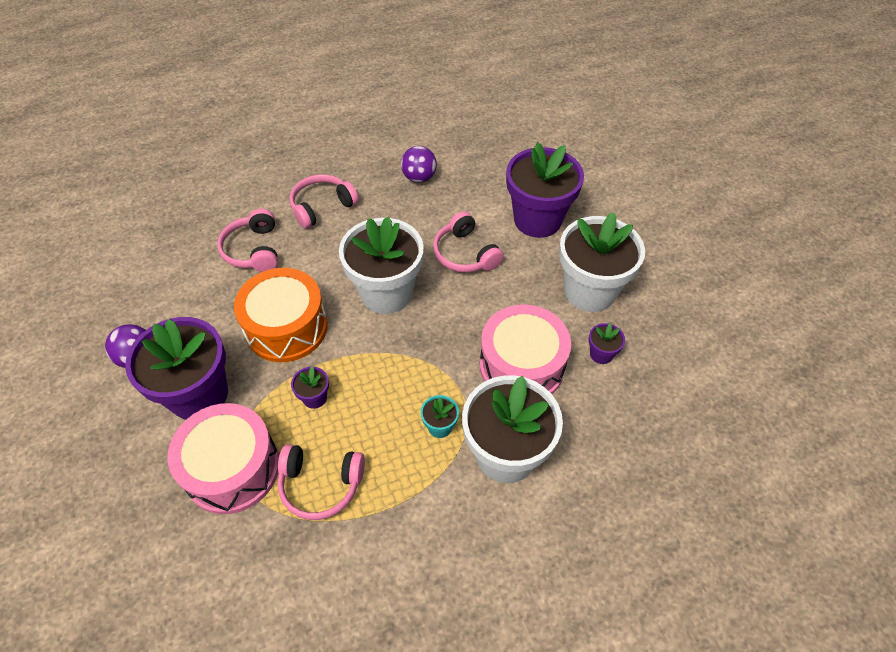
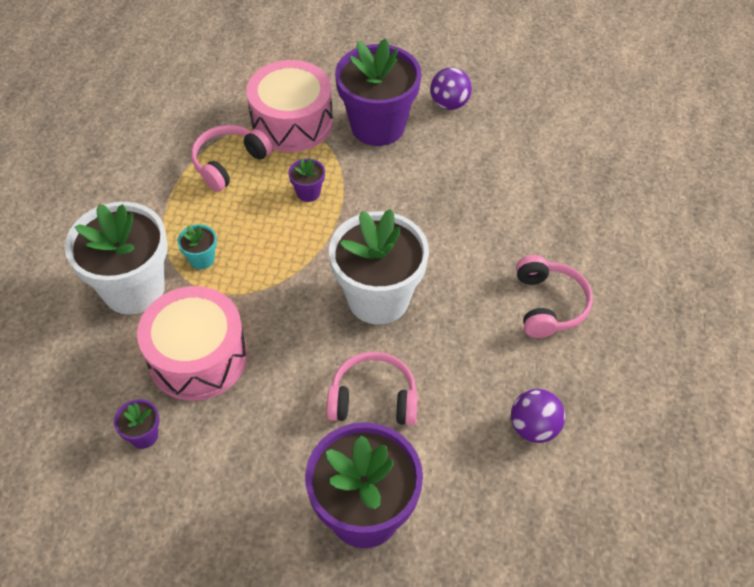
camera: 125 degrees right, 0 degrees up
(253, 250) = (523, 221): pink headphones -> none
(286, 327) = (400, 205): orange drum -> none
(589, 291) = (220, 487): white flower pot -> none

